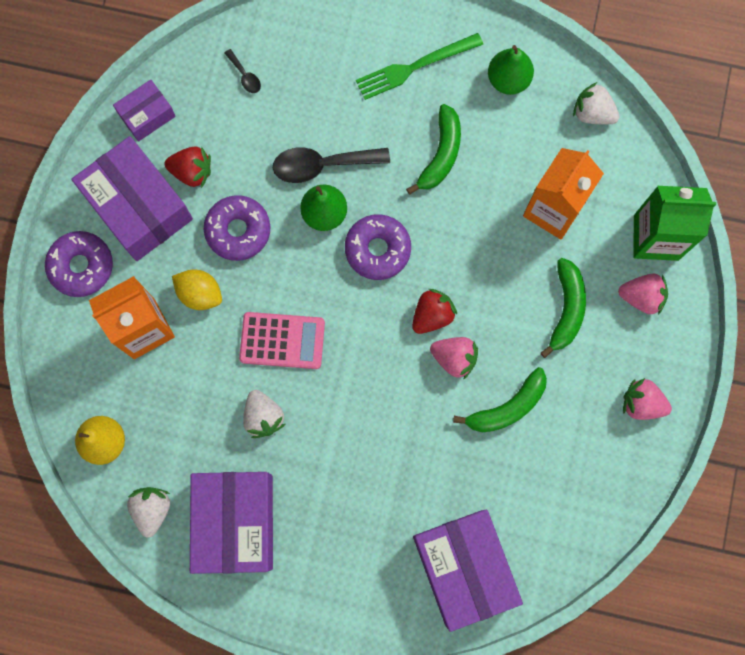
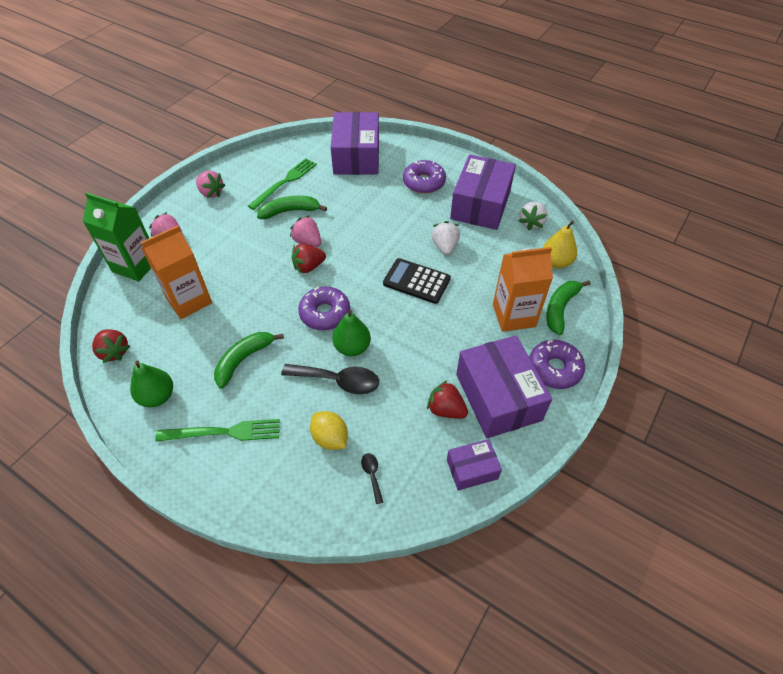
camera: 160 degrees left, 25 degrees down
(200, 293) = (466, 324): yellow lemon -> yellow lemon (330, 438)
(238, 230) = (423, 356): purple donut -> purple donut (424, 182)
(282, 340) = (416, 281): pink calculator -> black calculator
(546, 465) = (285, 182): none -> green fork
(566, 309) = (221, 246): green banana -> green banana (560, 309)
(592, 113) = (114, 352): white strawberry -> red strawberry

